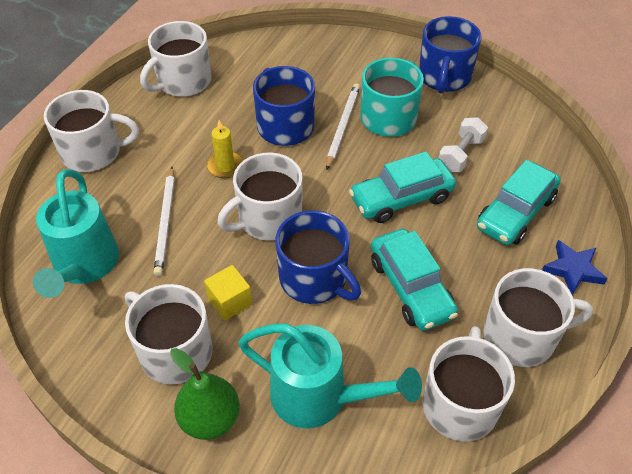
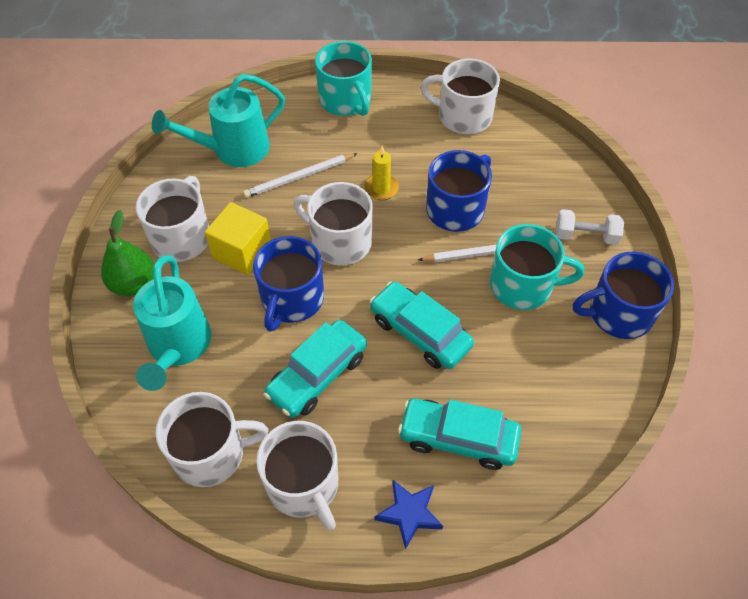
camera: 65 degrees right, 5 degrees up
(93, 152) = (346, 100): white mug -> turquoise mug
(230, 301) = (242, 251): yellow cube -> yellow cube, size x1.51
(460, 155) = (510, 364): white dumbbell -> white dumbbell (585, 236)

